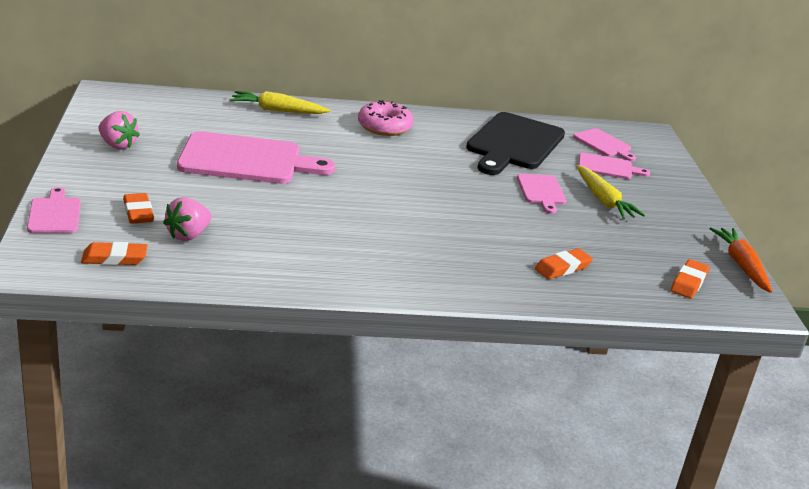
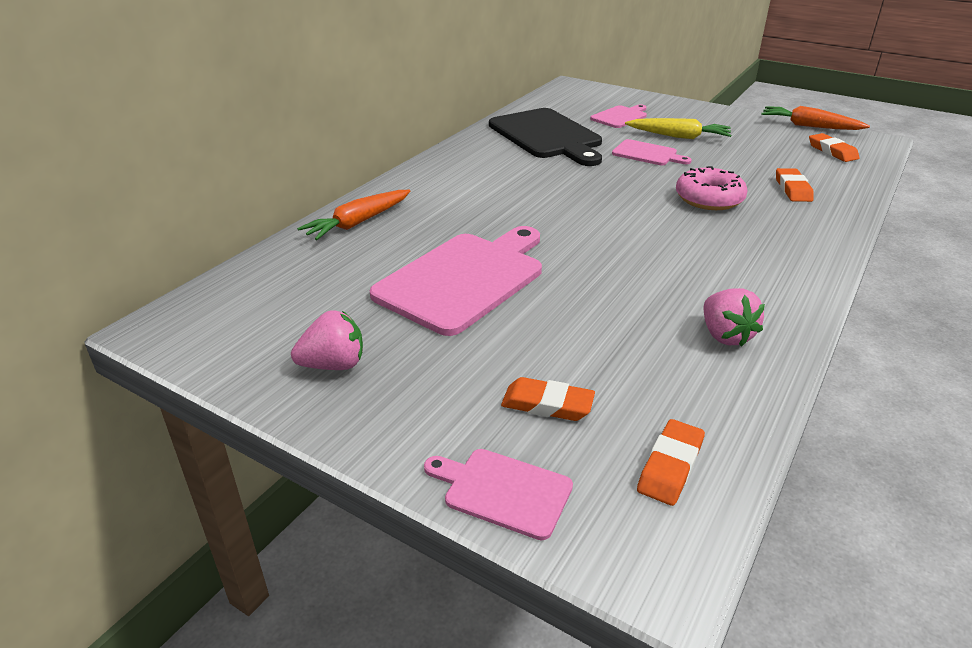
camera: 50 degrees left, 5 degrees up
(188, 235) = (634, 380): pink strawberry -> pink strawberry (725, 335)
(277, 110) = (358, 223): yellow carrot -> orange carrot
(384, 127) = (457, 179): pink donut -> pink donut (709, 199)
(604, 144) = (578, 105): pink cutting board -> none

